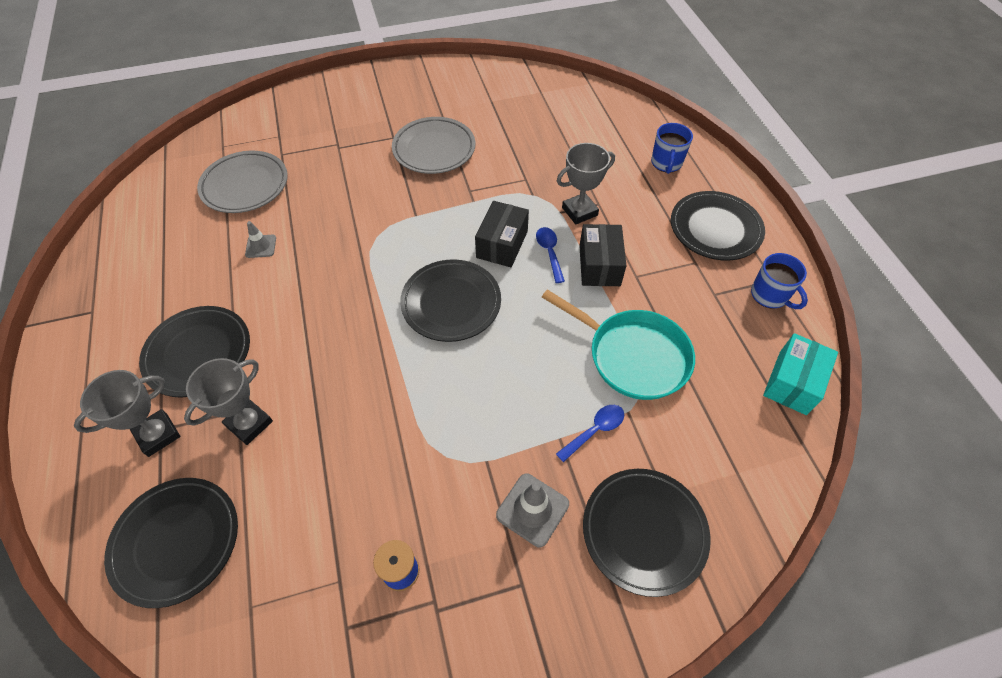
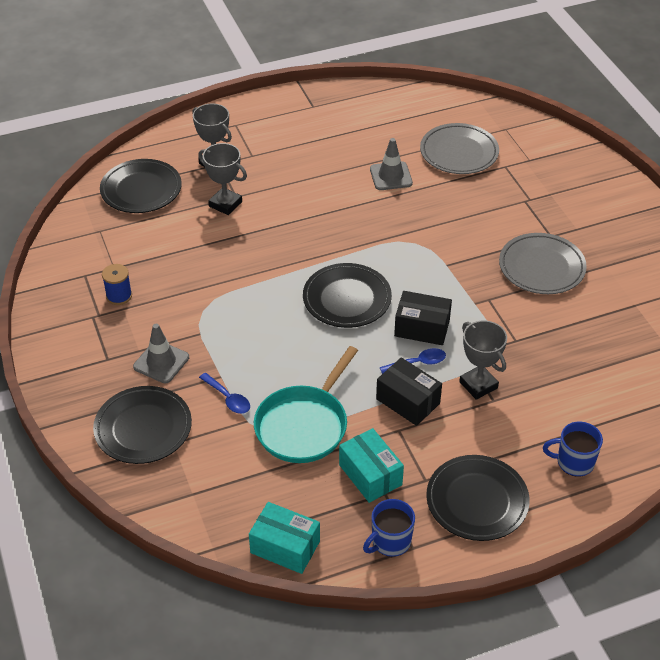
camera: 85 degrees right, 10 degrees down
(198, 354) = (281, 166): black plate -> none
(261, 246) = (391, 176): grey traffic cone -> grey traffic cone, size x1.58
(599, 265) = (408, 401): black box -> black box turned 45 degrees clockwise
(693, 304) = (370, 475): none -> turquoise box

